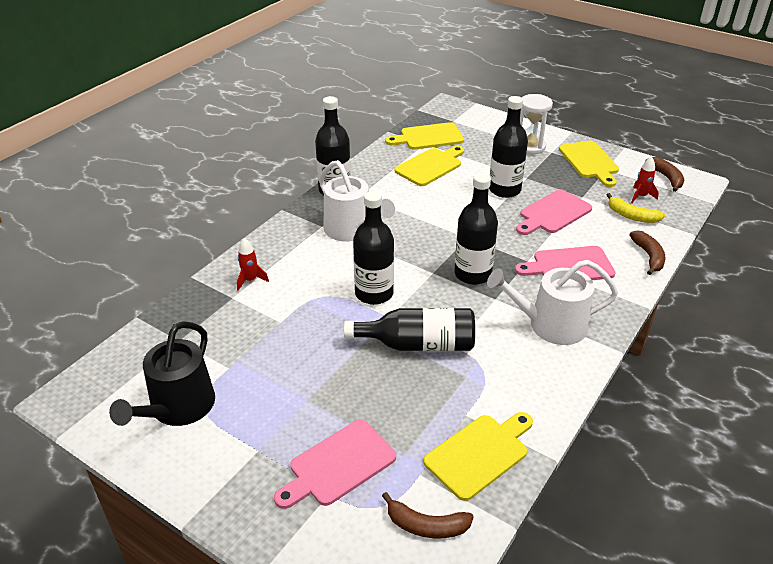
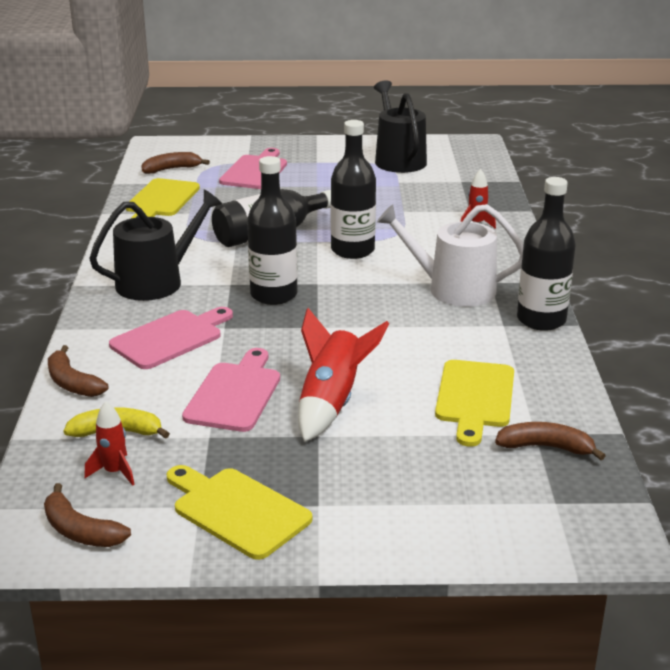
camera: 145 degrees right, 10 degrees down
(428, 137) = (546, 447): yellow cutting board -> brown banana
(504, 190) = (331, 402): black bottle -> red rocket
(530, 146) = (365, 500): white hourglass -> none
(550, 325) = (156, 282): white watering can -> black watering can

